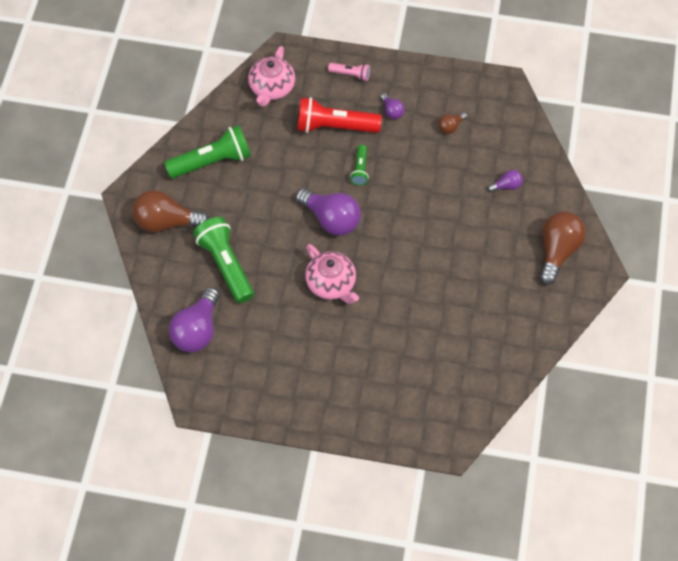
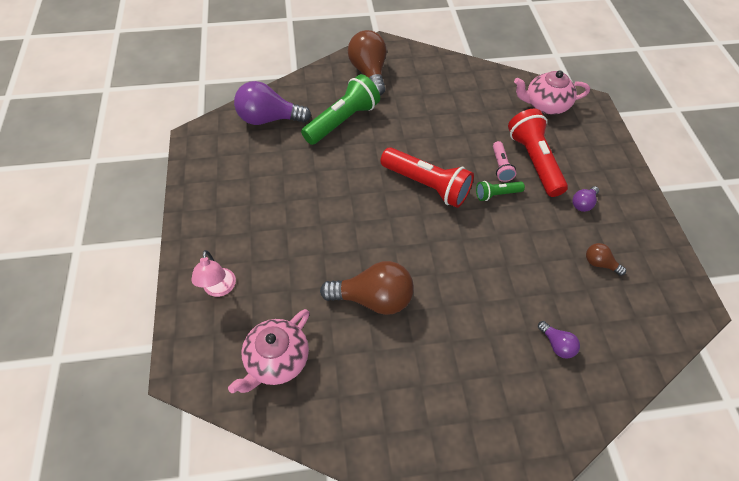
camera: 70 degrees right, 5 degrees down
(212, 161) = (444, 85): green flashlight -> none
(331, 219) = (427, 185): purple light bulb -> red flashlight
(331, 284) = (353, 204): pink teapot -> pink teapot (276, 360)
(351, 75) = (602, 158): pink flashlight -> pink flashlight (500, 167)
(384, 408) = (219, 289): none -> pink lamp
(558, 251) = (495, 434): brown light bulb -> brown light bulb (373, 298)

